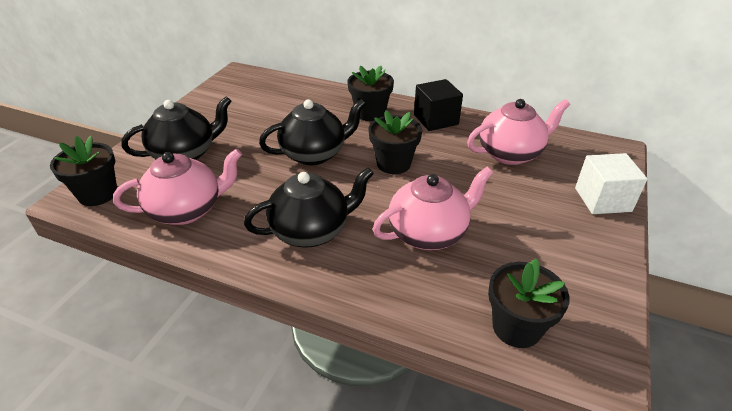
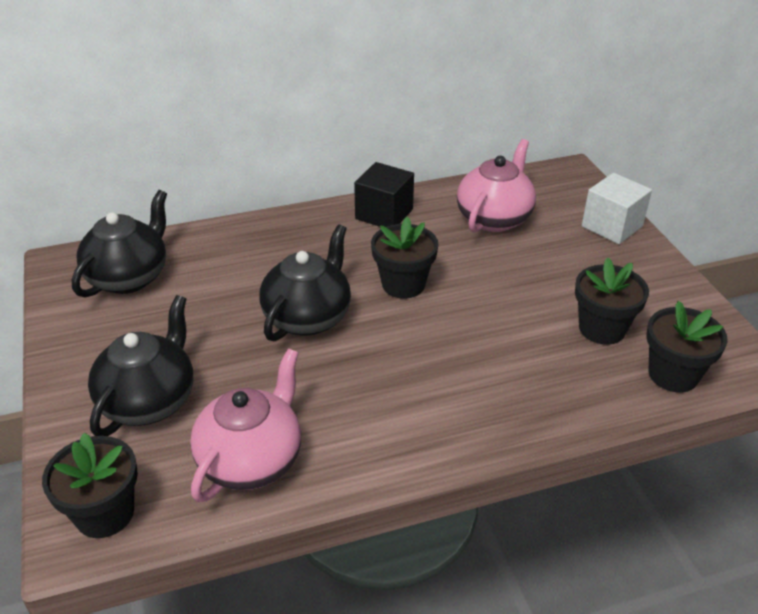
camera: 40 degrees left, 0 degrees up
(311, 231) = (415, 399): black teapot -> black teapot (129, 277)
(370, 113) = (306, 239): black flower pot -> black flower pot (602, 328)
(428, 233) = (519, 336): pink teapot -> none

